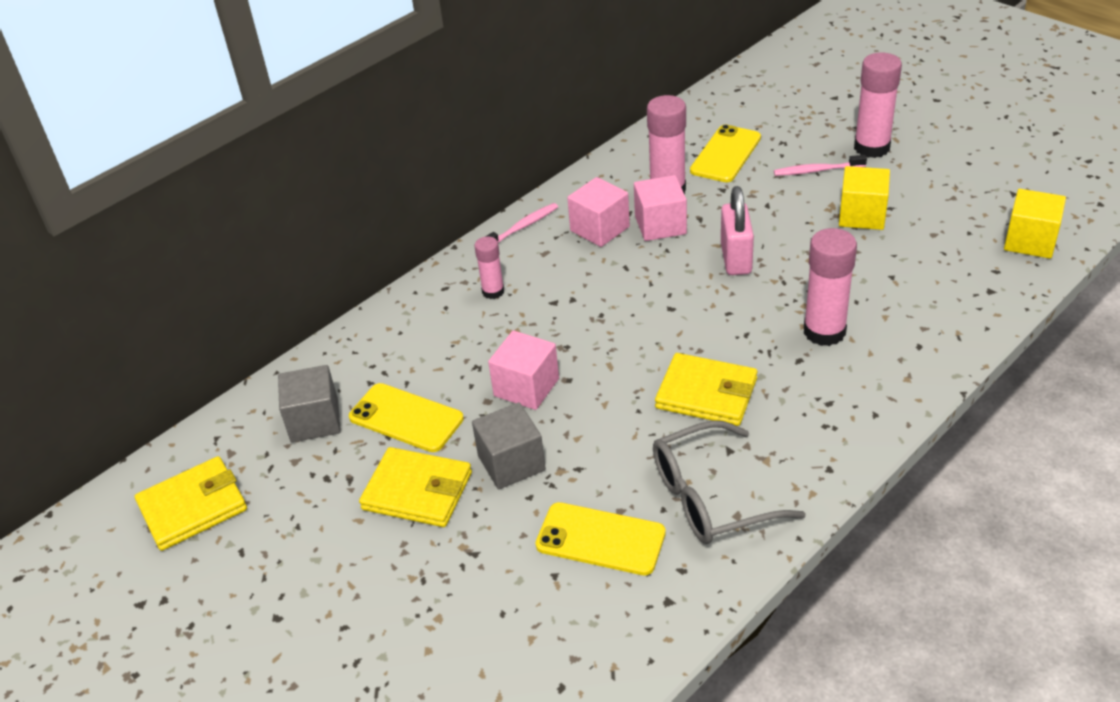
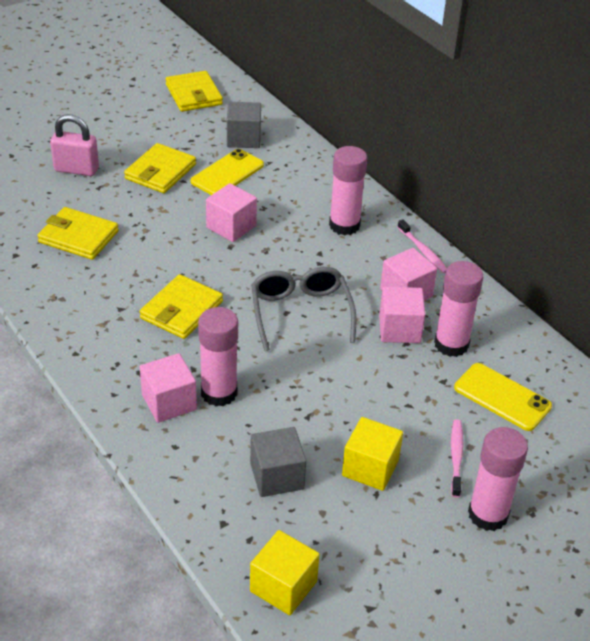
camera: 95 degrees right, 0 degrees up
(493, 291) = (344, 225): pink glue stick -> pink glue stick, size x1.74
(511, 463) = (163, 210): grey cube -> grey cube (277, 476)
(600, 539) = (78, 237): yellow phone -> yellow wallet
(710, 497) = (84, 290): grey glasses -> grey glasses (300, 312)
(736, 259) = (335, 364): pink padlock -> pink padlock (76, 169)
(860, 366) = (169, 402): none -> pink cube

